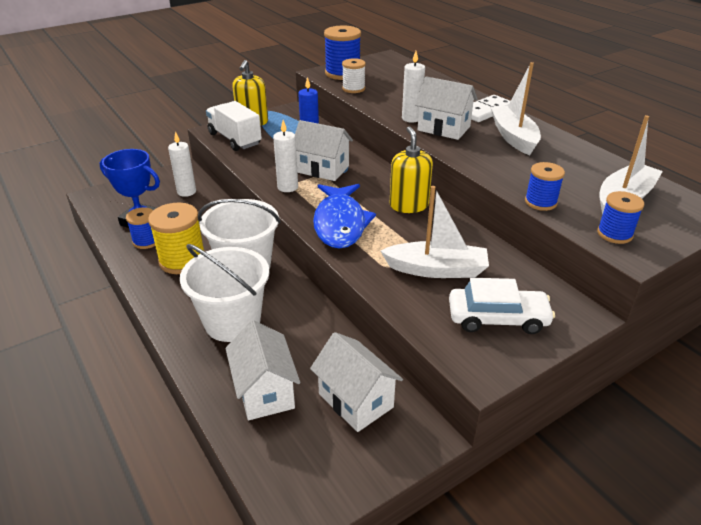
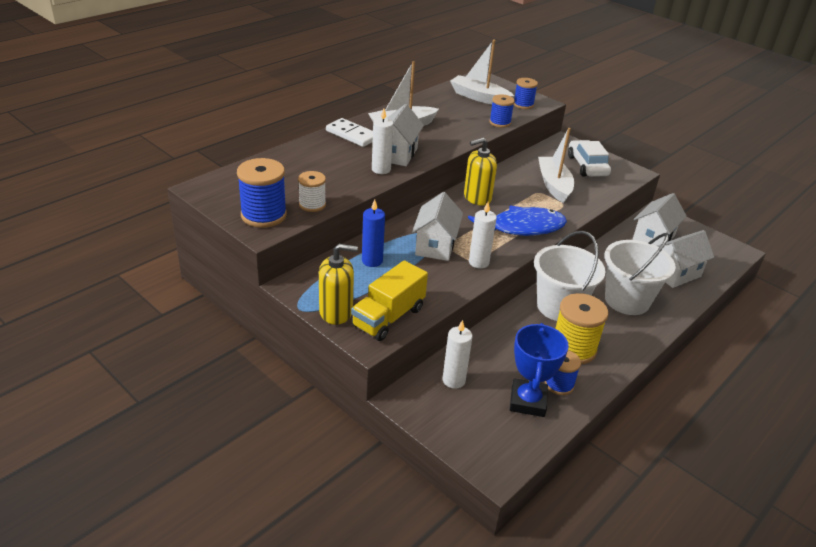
camera: 105 degrees left, 0 degrees up
(235, 139) = (388, 317): white truck -> yellow truck

